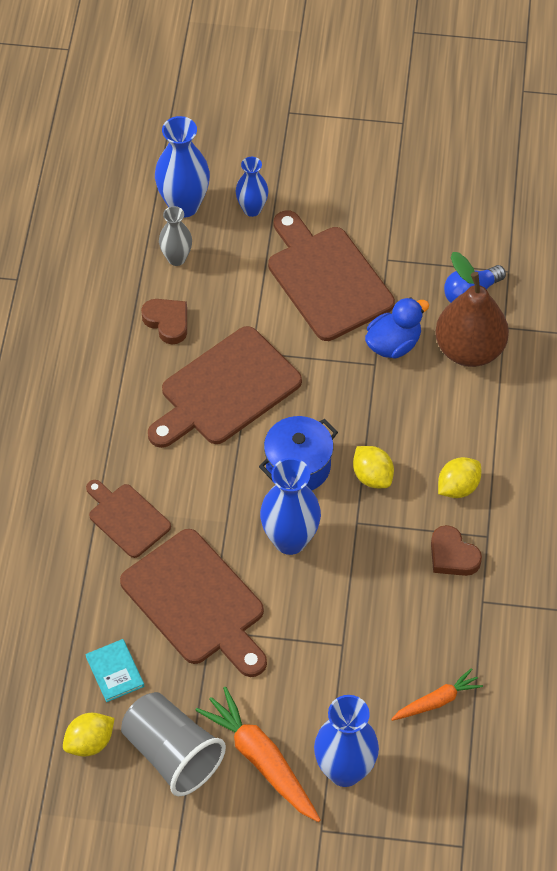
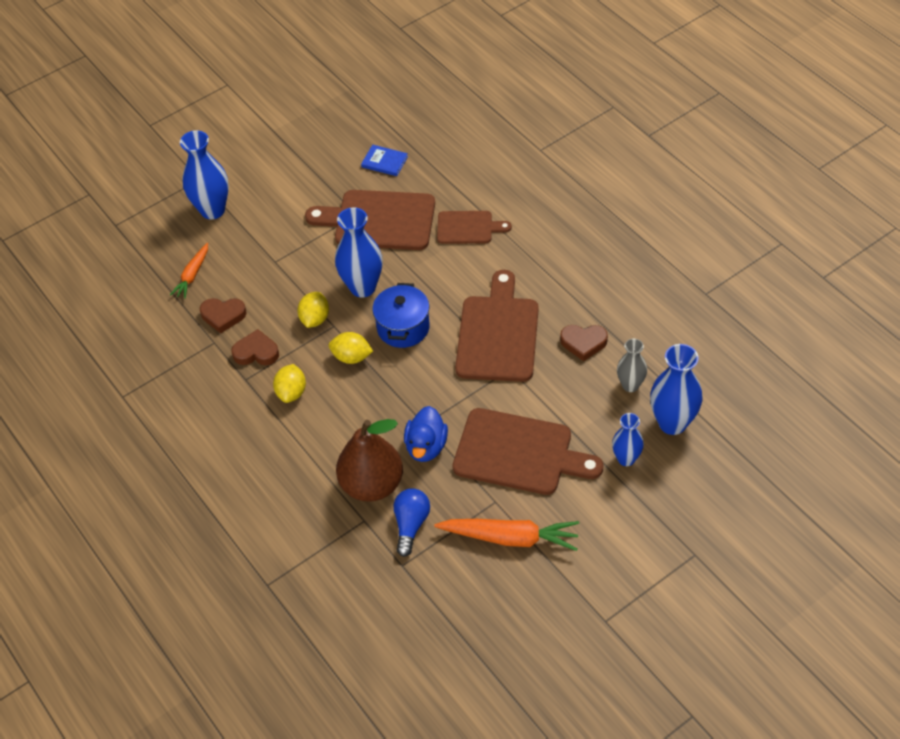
camera: 140 degrees right, 5 degrees down
(90, 742) = (360, 128): yellow lemon -> yellow lemon (315, 319)
(115, 671) = (384, 162): turquoise book -> blue book
(172, 753) = (312, 153): grey cup -> none
(261, 760) = (262, 183): orange carrot -> orange carrot (510, 538)
(448, 623) = (223, 316): none -> brown heart

